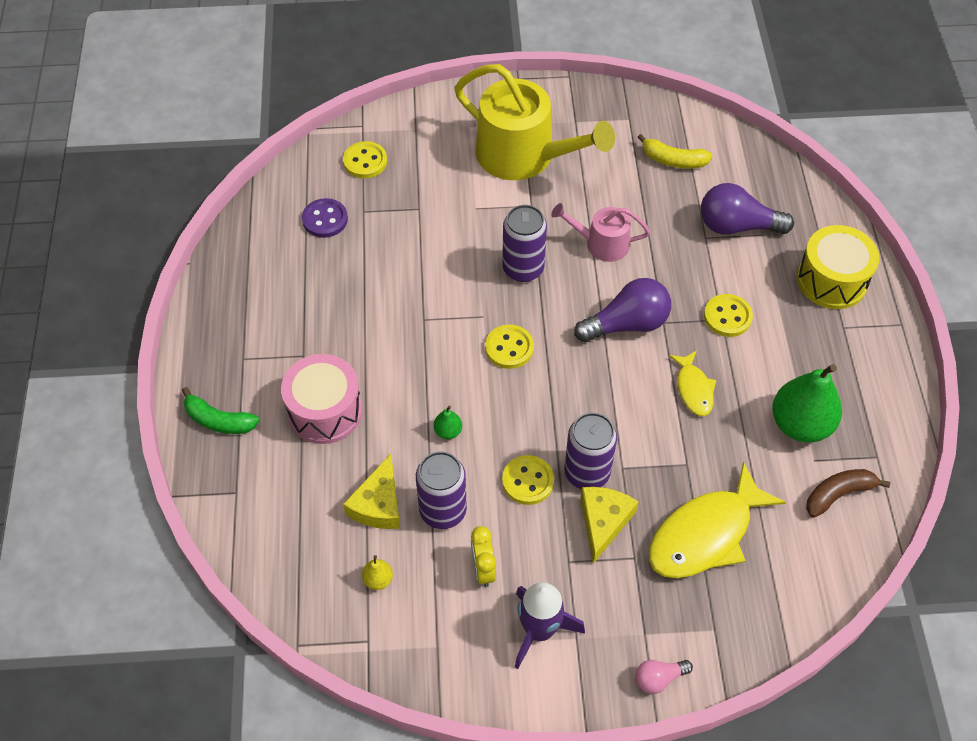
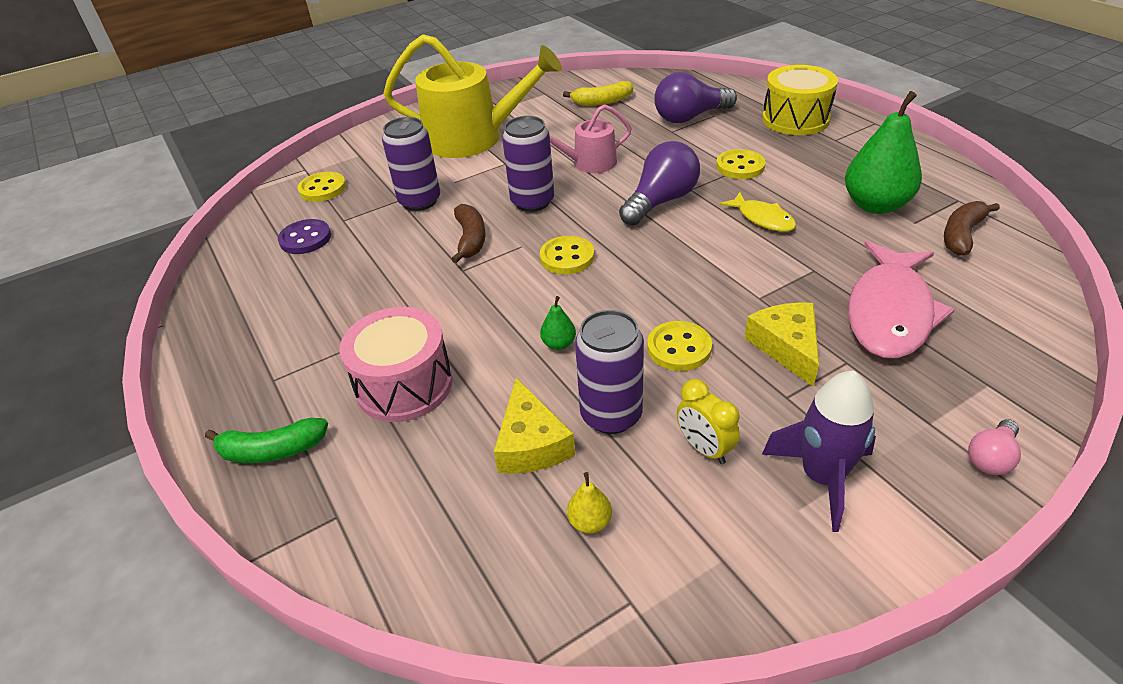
camera: 25 degrees left, 15 degrees down
(448, 288) = (470, 239): none -> brown banana
(587, 472) = (730, 316): purple can -> purple can (420, 201)
(705, 534) = (890, 312): yellow fish -> pink fish

